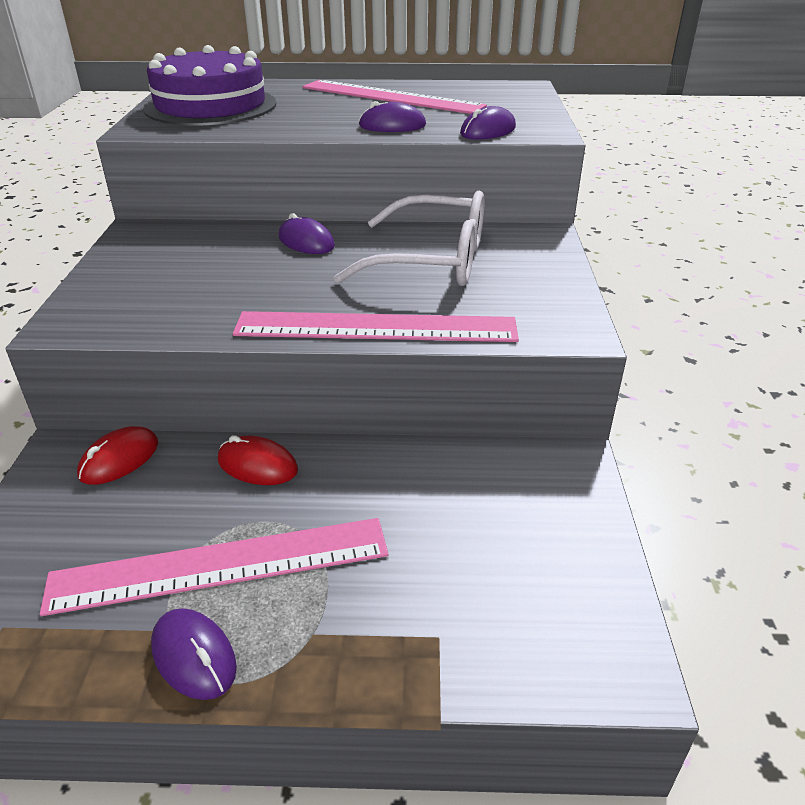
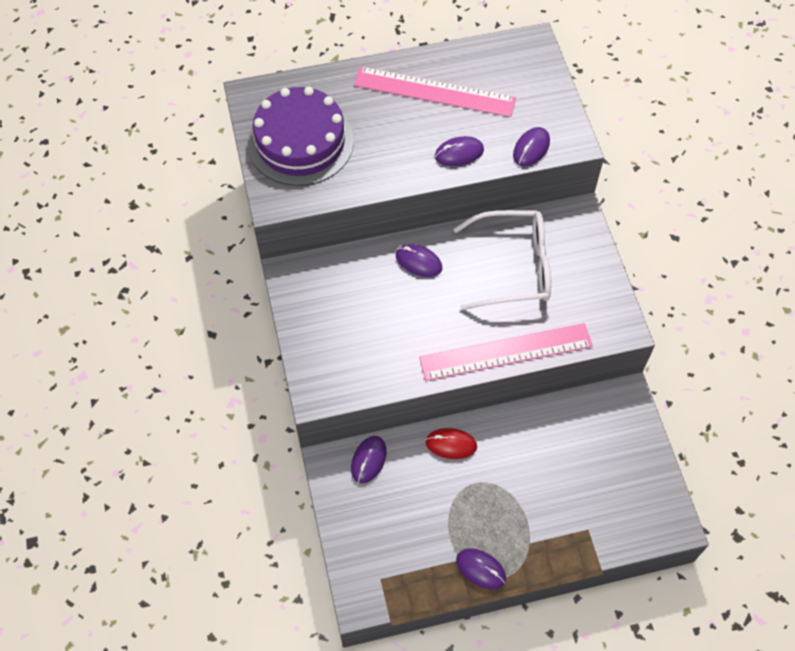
camera: 15 degrees left, 25 degrees up
(119, 459) = (368, 460): red mouse -> purple mouse
(221, 565) = (466, 517): pink ruler -> none

